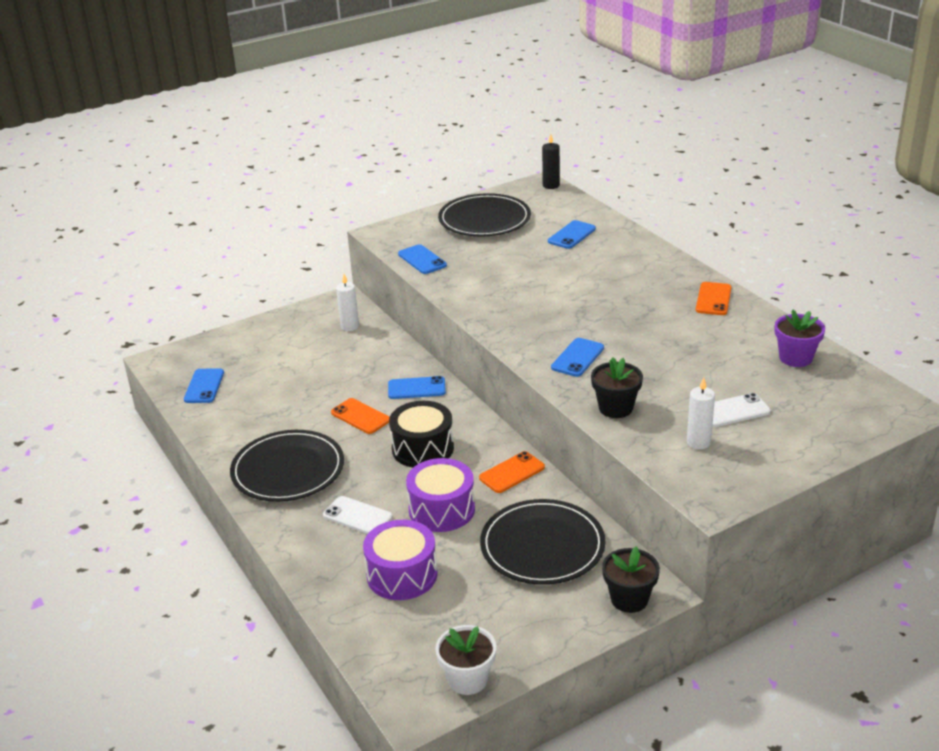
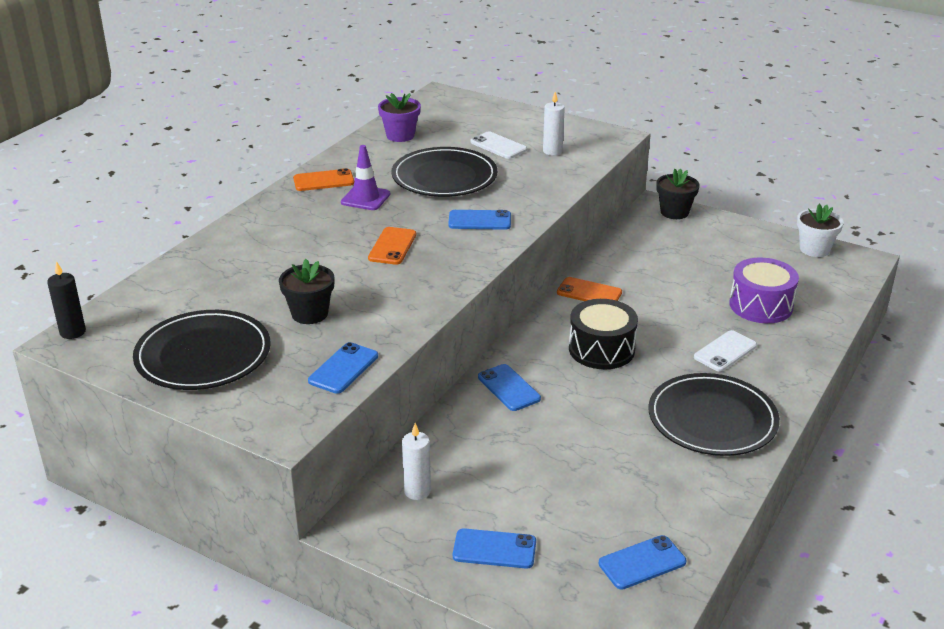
camera: 120 degrees left, 0 degrees up
(357, 516) = (725, 351): white phone -> white phone turned 45 degrees clockwise
(360, 416) = (588, 407): orange phone -> orange phone (392, 246)
(441, 509) = (670, 312): purple drum -> none
(542, 546) = (661, 256): black plate -> black plate (444, 177)
(571, 235) = (221, 282): blue phone -> blue phone (494, 549)
(615, 408) = (540, 188): black flower pot -> black flower pot (309, 314)
(663, 312) = (365, 198): none -> purple traffic cone

